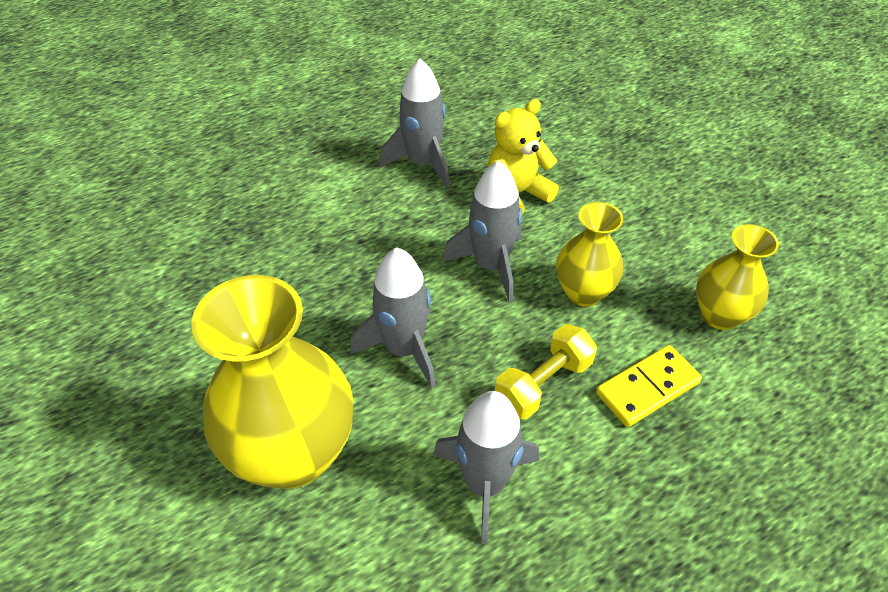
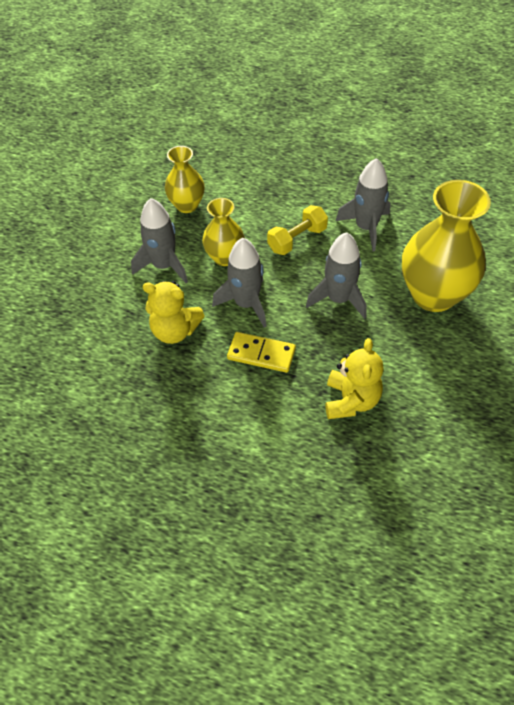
camera: 130 degrees left, 5 degrees up
(280, 261) = (351, 400): none -> yellow teddy bear
(423, 164) = (193, 399): grey rocket -> grey rocket (164, 265)
(543, 383) = (297, 239): yellow dumbbell -> yellow dumbbell turned 45 degrees counterclockwise
(647, 388) = (259, 207): yellow domino -> yellow domino (261, 354)

